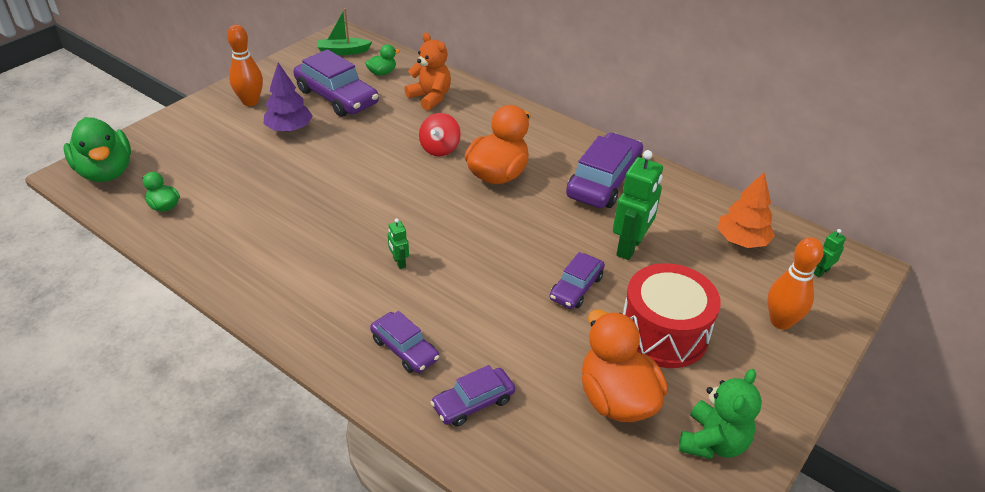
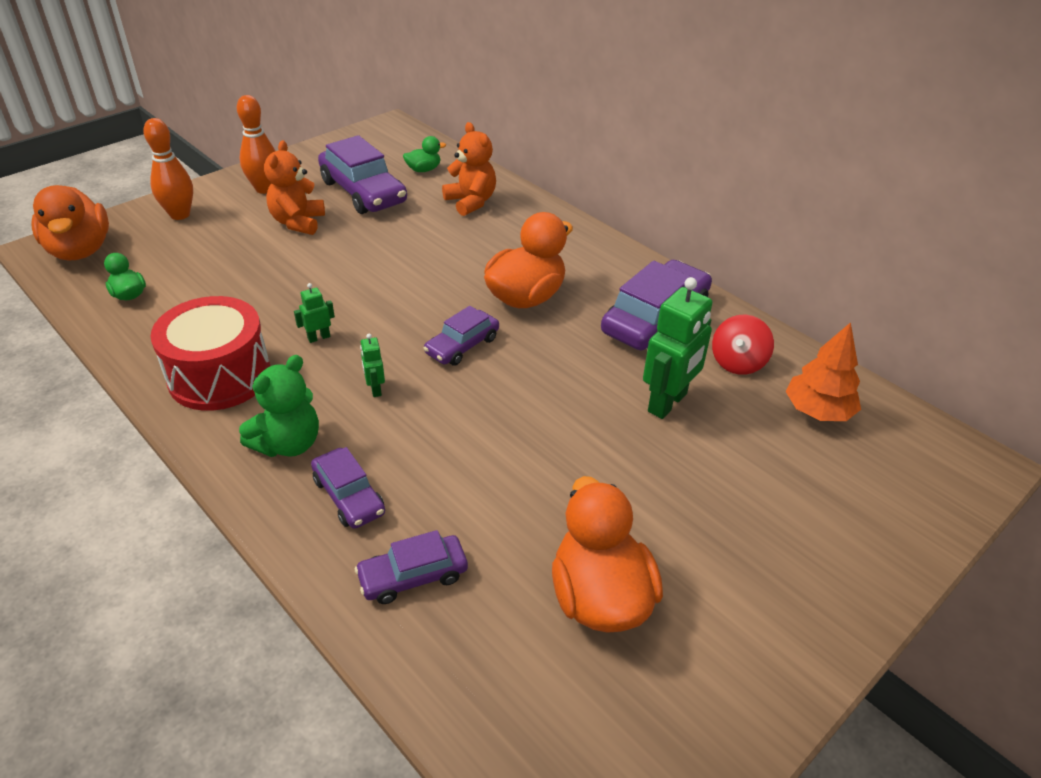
camera: 10 degrees right, 0 degrees up
(106, 172) = (80, 250): green duck -> orange duck
(289, 129) = (298, 222): purple tree -> orange teddy bear
(343, 51) = (386, 143): green boat -> none
(440, 148) = (465, 260): red spinning top -> red spinning top (738, 362)
(576, 288) = (585, 446): purple car -> purple car (462, 345)
(663, 333) = (684, 518): red drum -> red drum (219, 376)
(713, 442) = (716, 676): green teddy bear -> green teddy bear (288, 444)
(780, 322) = (847, 523): orange bowling pin -> orange bowling pin (180, 215)
(821, 272) = (918, 464): green robot -> green robot (319, 337)

